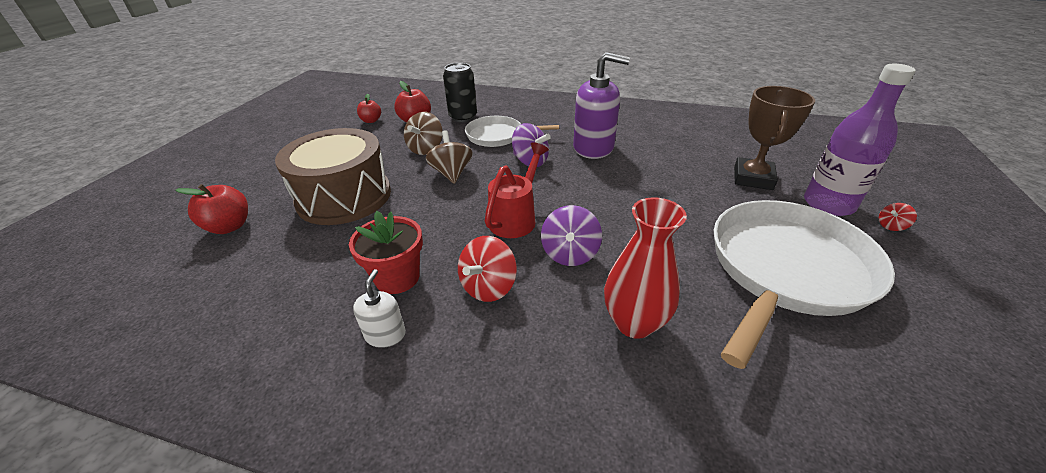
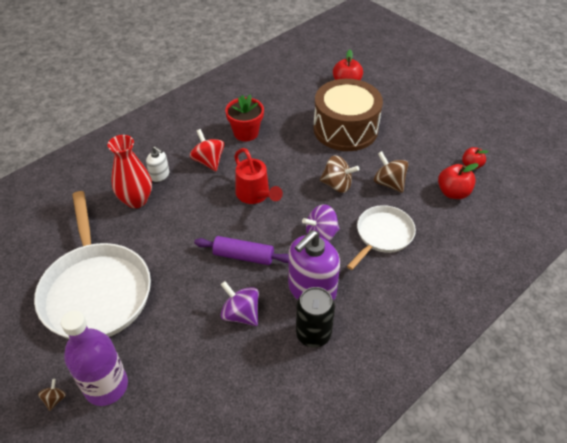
camera: 120 degrees right, 10 degrees up
(385, 334) = (211, 121): white soap dispenser -> white soap dispenser (159, 175)
(463, 117) = (441, 227): black can -> black can (313, 334)
(570, 254) = (202, 203): purple spinning top -> purple spinning top (241, 314)
(605, 192) = (243, 256): none -> purple rolling pin
(752, 178) = (176, 368): brown trophy -> none
(891, 226) = (55, 399): red spinning top -> brown spinning top

